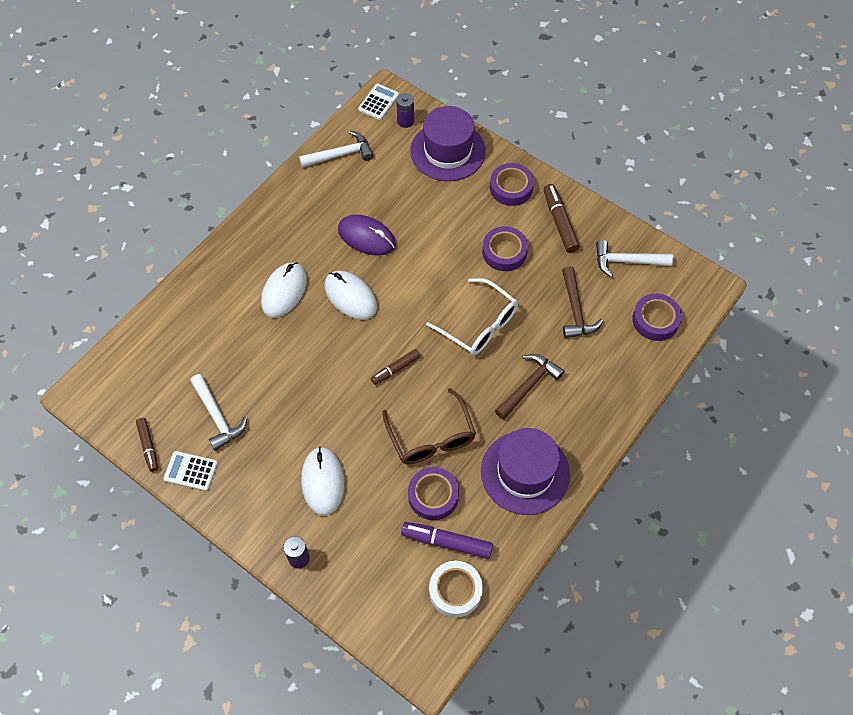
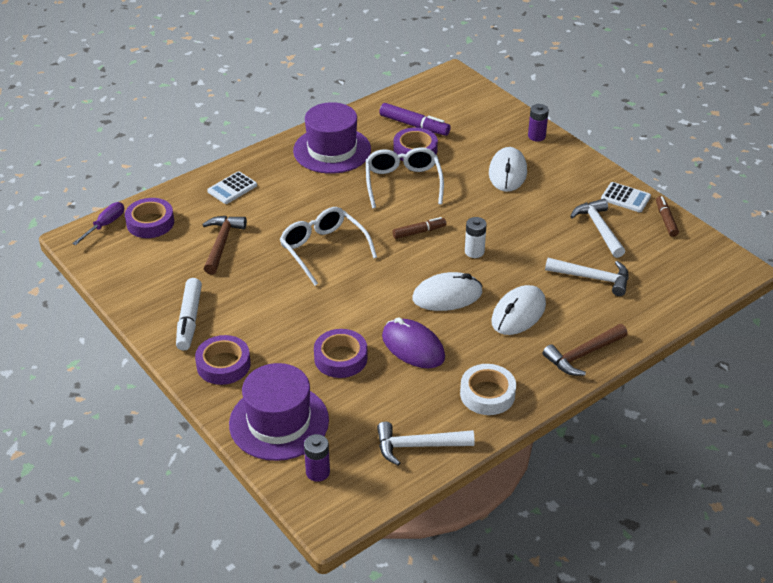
camera: 165 degrees left, 20 degrees down
(336, 355) = (474, 252): none -> white battery
(350, 297) = (447, 296): white mouse -> white mouse turned 75 degrees counterclockwise
(378, 102) = (345, 507): white calculator -> white calculator (232, 188)
(431, 437) = (403, 183): brown glasses -> white glasses
(455, 590) = (417, 103): white tape -> white tape (487, 394)
(504, 252) = (265, 304): purple tape -> purple tape (340, 358)
(528, 385) = (299, 200): brown hammer -> brown hammer (583, 355)
(559, 222) = (189, 320): brown marker -> white marker
(627, 261) = (143, 272): white hammer -> white hammer (592, 278)
(695, 307) = (105, 225): none -> purple screwdriver

